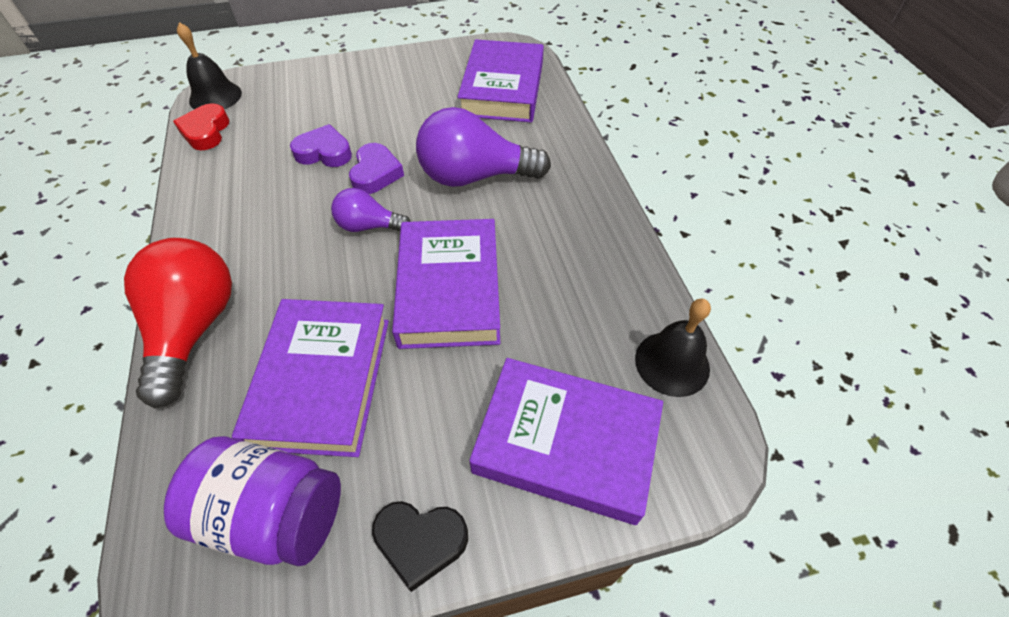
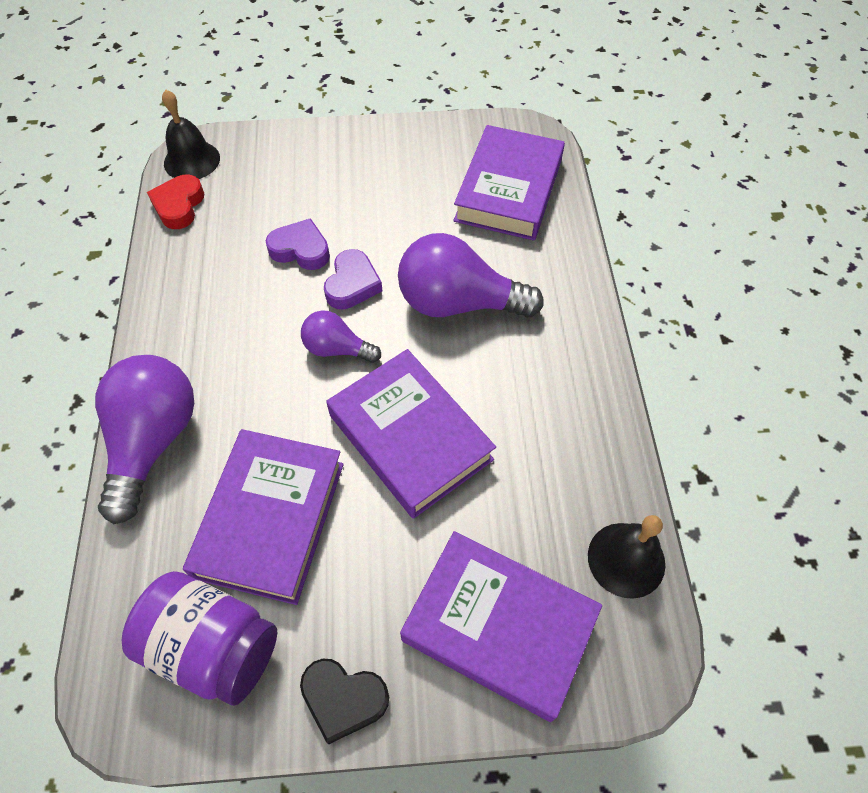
camera: 10 degrees right, 5 degrees up
(194, 328) = (153, 441): red light bulb -> purple light bulb
(449, 289) = (410, 437): purple book -> purple book turned 45 degrees counterclockwise

